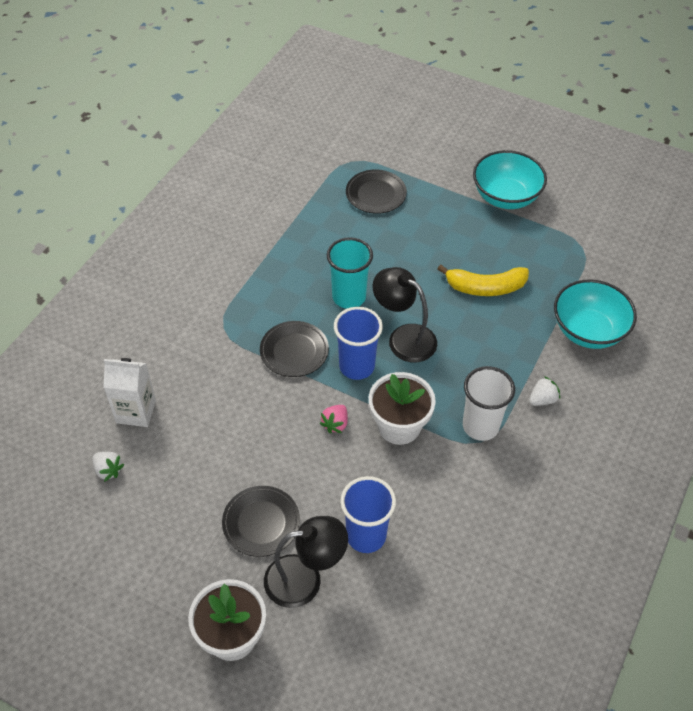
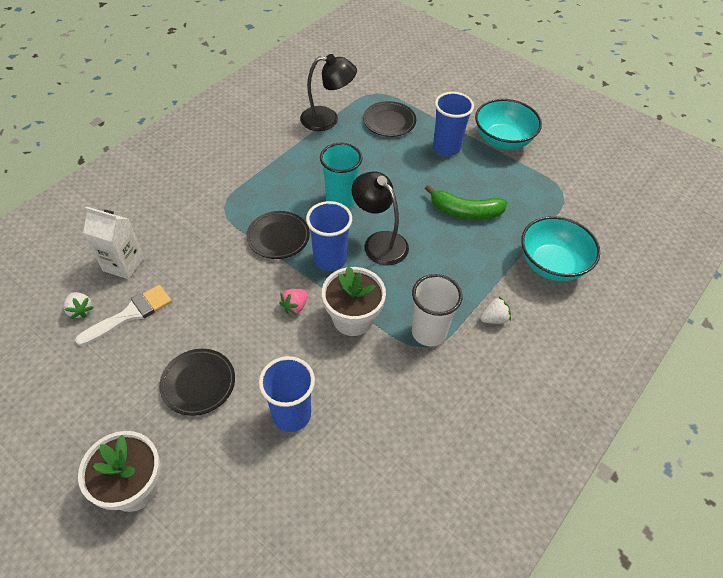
camera: 10 degrees right, 0 degrees up
(163, 464) = (130, 314): none -> white brush
(305, 579) = (221, 444): black lamp -> black lamp (327, 119)
(447, 215) = (446, 147): none -> blue cup
(485, 287) = (465, 212): yellow banana -> green banana

